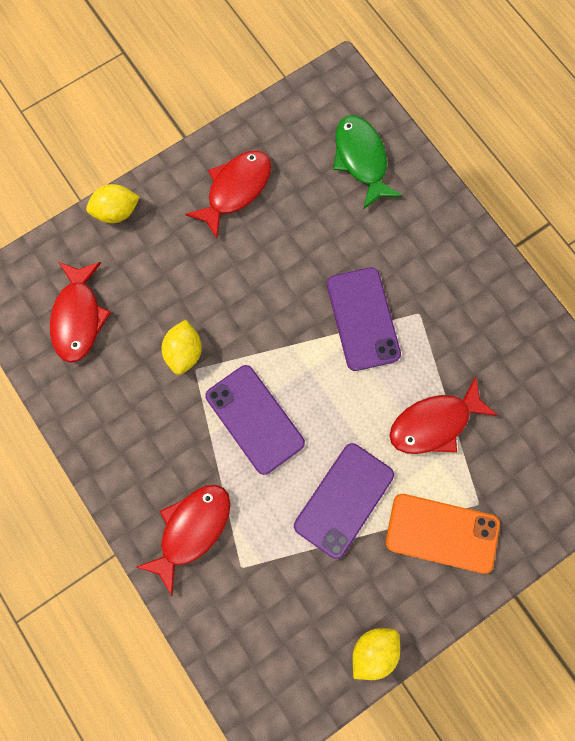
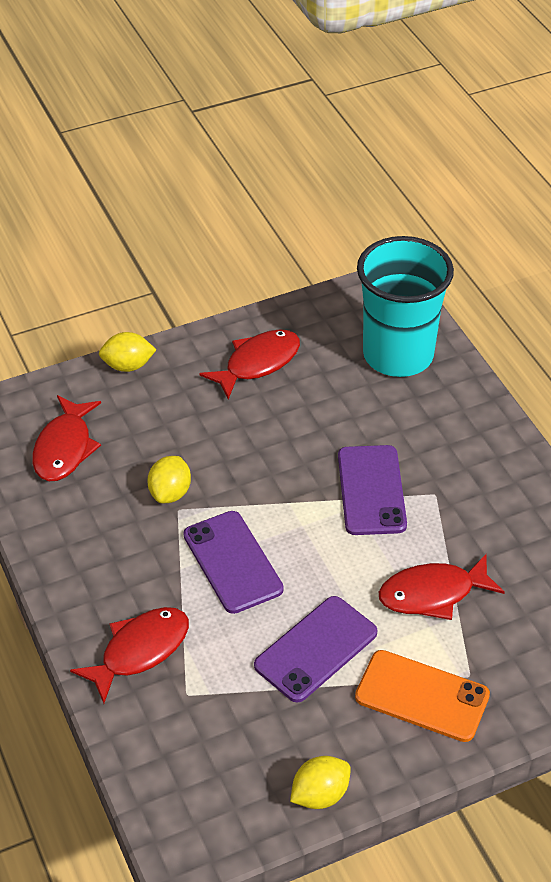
camera: 10 degrees right, 30 degrees down
(361, 159) = (398, 355): green fish -> turquoise cup

